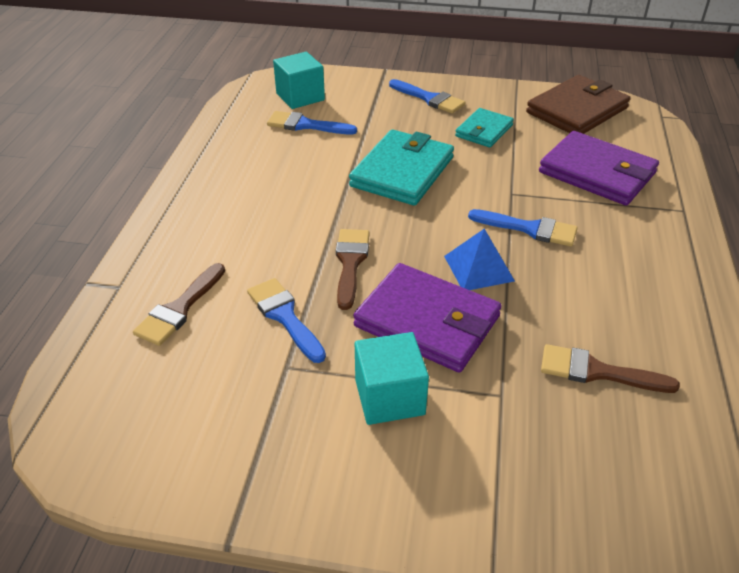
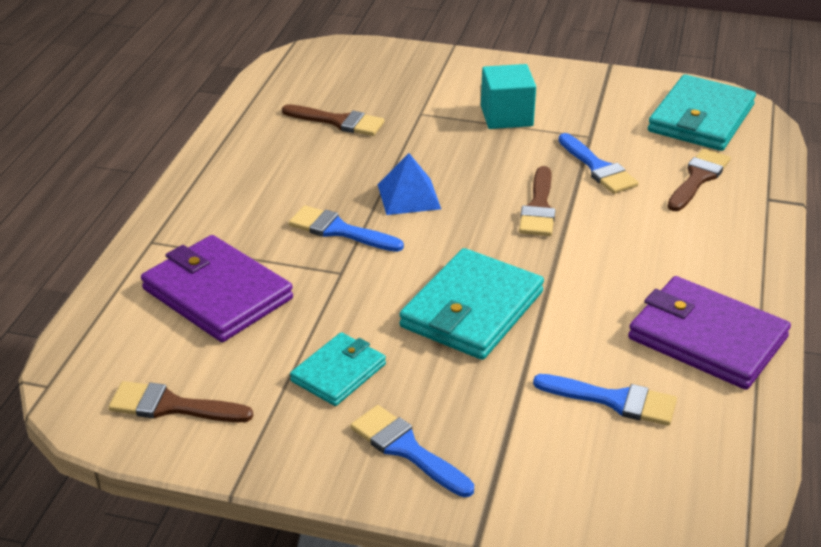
camera: 175 degrees left, 5 degrees down
(135, 409) = (701, 118): none -> turquoise wallet
(300, 97) = (634, 468): turquoise cube -> none
(427, 321) = (468, 158): purple wallet -> purple wallet (707, 338)
(577, 110) = (171, 406): brown wallet -> brown brush

